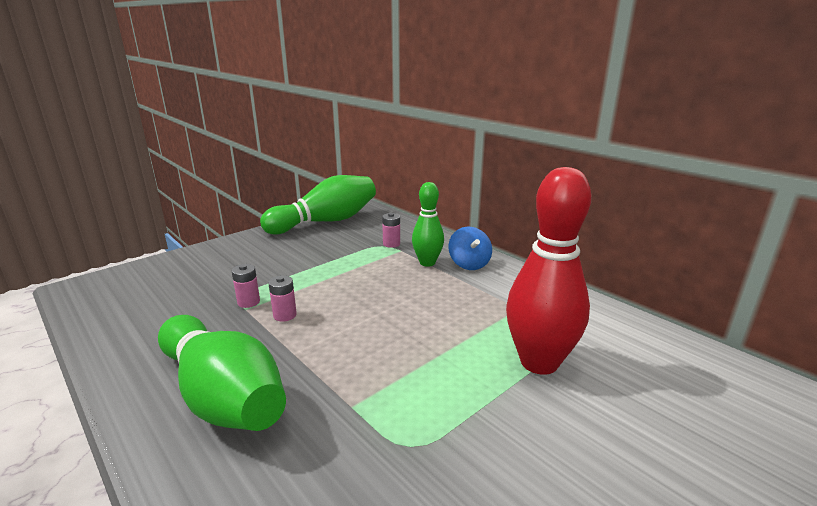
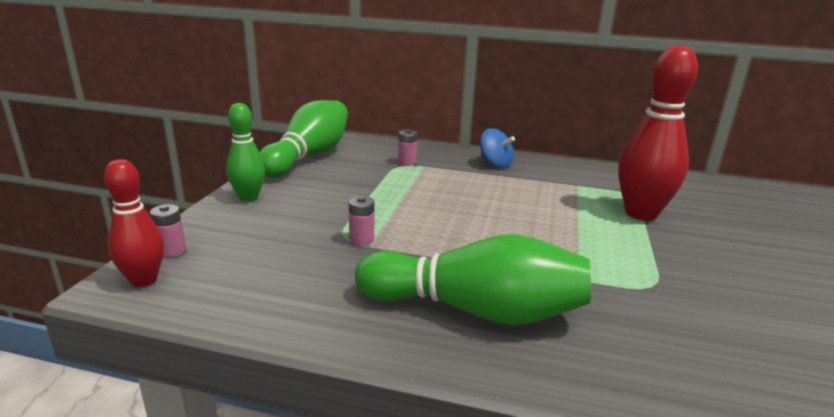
camera: 35 degrees left, 0 degrees up
(93, 288) = (144, 280): none -> red bowling pin
(285, 315) = (416, 239): pink battery -> pink battery (172, 250)
(427, 263) = (462, 170): green bowling pin -> green bowling pin (248, 198)

